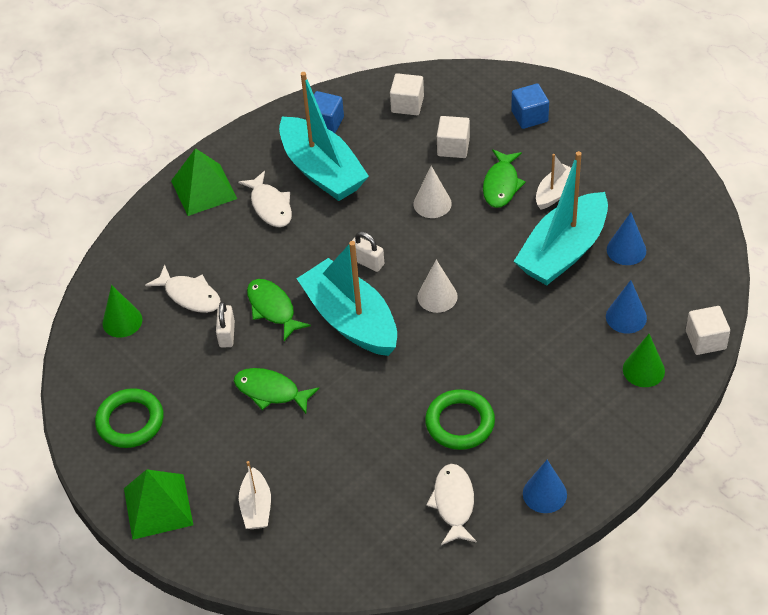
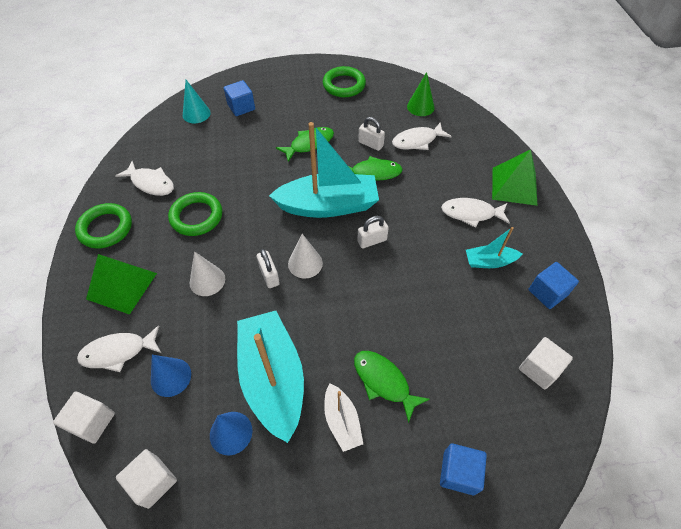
camera: 120 degrees right, 5 degrees up
(158, 506) = (280, 75): green pyramid -> green pyramid (122, 286)
(256, 507) = (241, 107): white boat -> blue cube
(306, 549) = (196, 114): none -> turquoise cone
(322, 171) = (489, 261): turquoise boat -> turquoise boat, size x0.49
(432, 203) = (400, 315): white cone -> white cone (207, 280)
(453, 147) = (457, 372): white cube -> white cube (153, 482)
(474, 314) = (269, 275): none -> white padlock
(544, 494) = (105, 228): blue cone -> green ring
(643, 370) = (118, 352): green cone -> white fish

